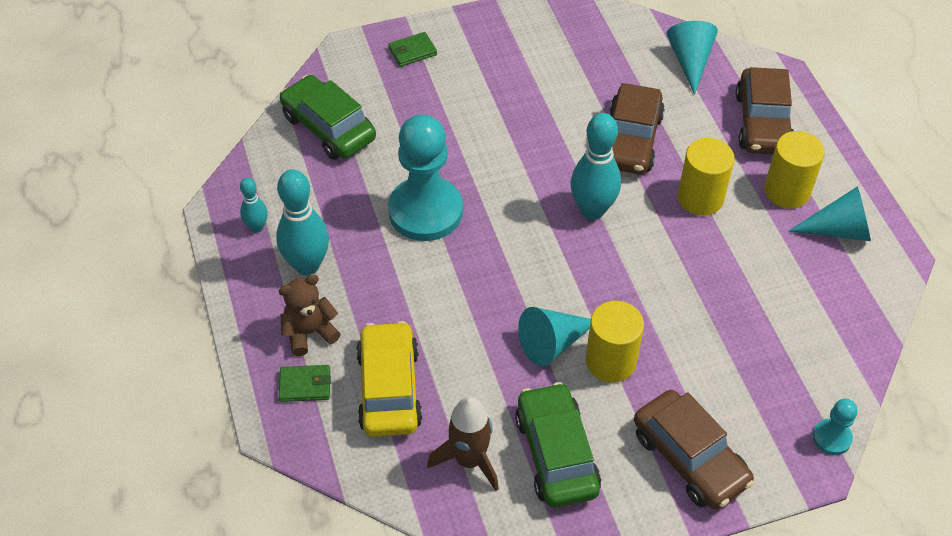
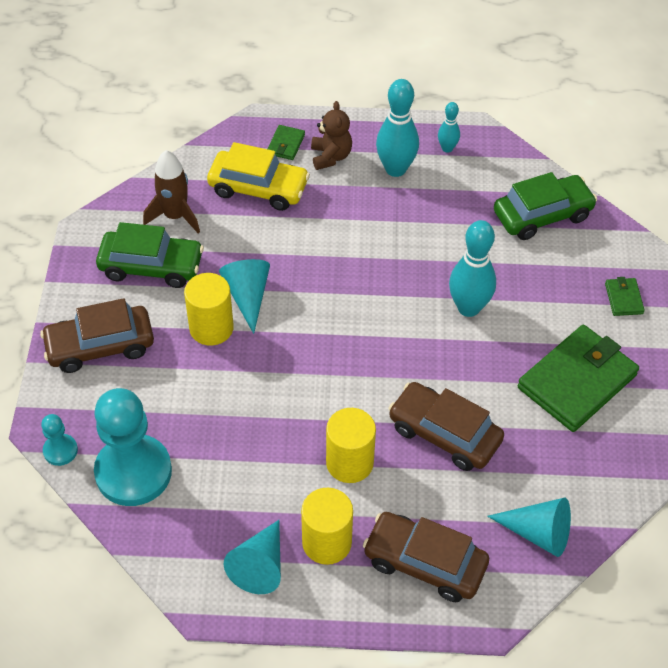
camera: 110 degrees right, 0 degrees up
(425, 211) = (420, 254): turquoise pawn -> turquoise pawn (133, 472)
(524, 65) = (577, 381): none -> green wallet
(592, 210) = (371, 371): turquoise bowling pin -> turquoise bowling pin (468, 308)

